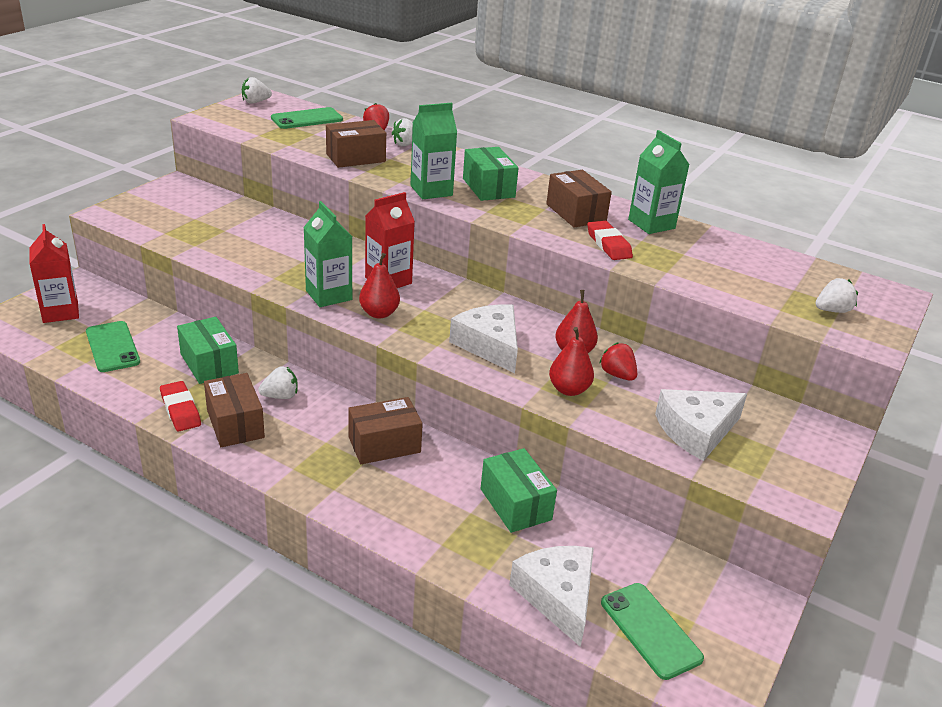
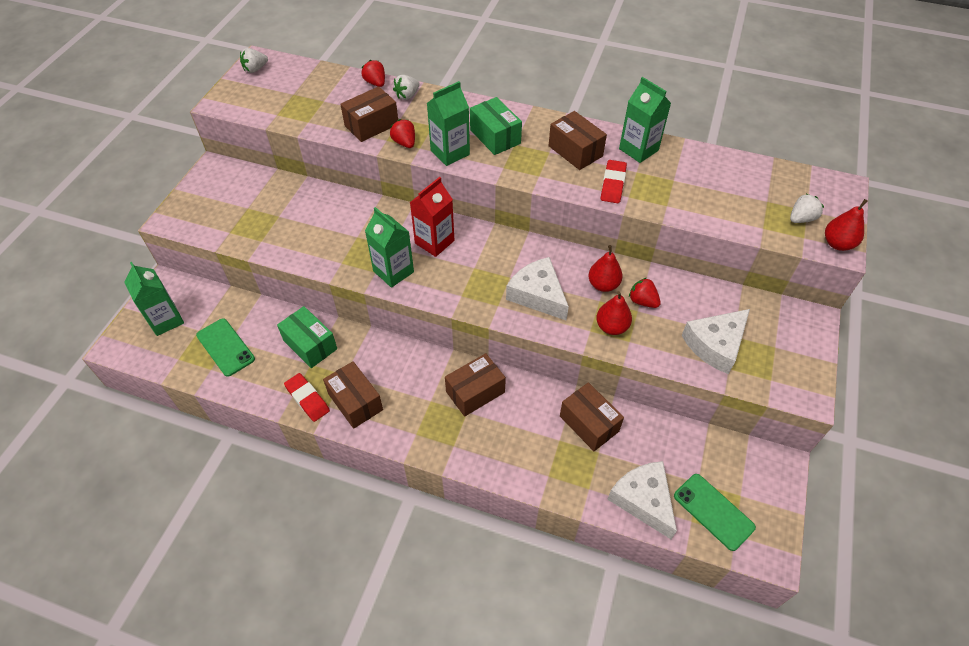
camera: 10 degrees left, 20 degrees up
(60, 312) = (166, 320): red carton -> green carton
(280, 396) = (379, 364): white strawberry -> none
(307, 119) = (309, 82): green phone -> none
(379, 313) = (440, 282): red pear -> red pear (837, 244)
(385, 176) = (404, 143): none -> red strawberry
(515, 504) = (589, 423): green box -> brown box
(608, 244) = (612, 184): red eraser -> red eraser turned 45 degrees clockwise

